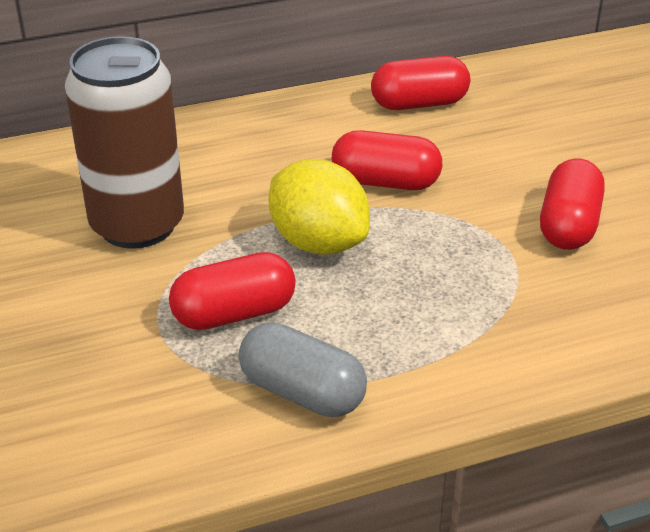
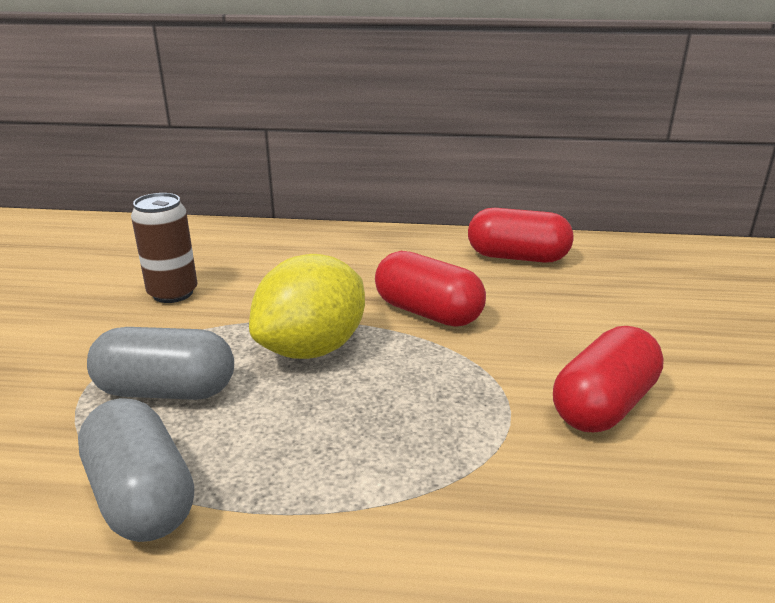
camera: 25 degrees right, 10 degrees down
(137, 225) = (173, 293): brown can -> brown can, size x0.53
(234, 313) = (166, 390): red capsule -> grey capsule
(318, 242) = (312, 348): yellow lemon -> yellow lemon turned 60 degrees clockwise

